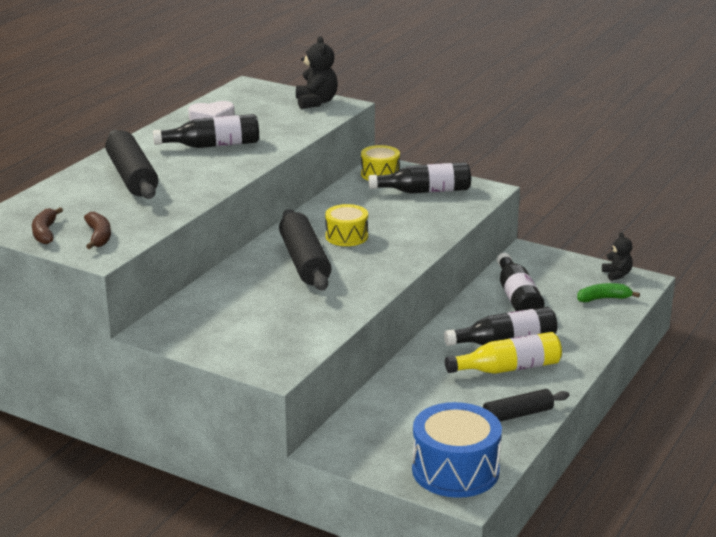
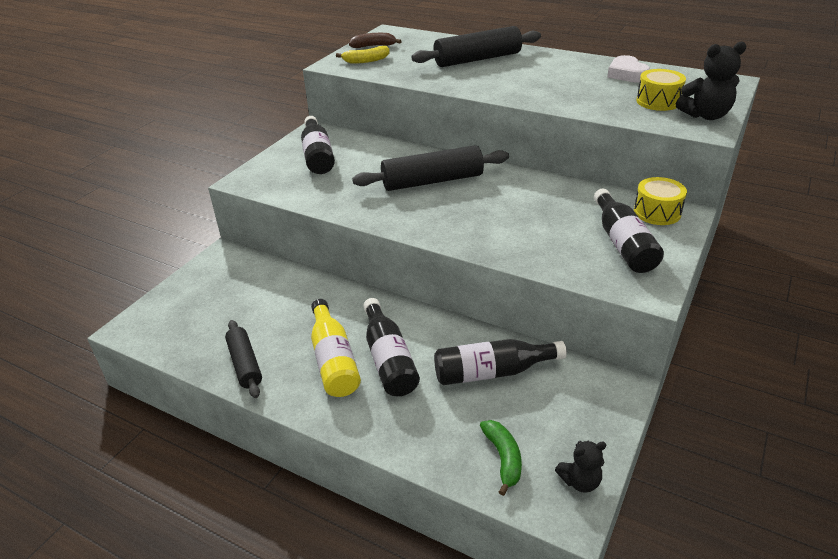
camera: 90 degrees right, 10 degrees up
(99, 236) = (366, 61): brown banana -> yellow banana
(213, 145) = (557, 80): black bottle -> black bottle (317, 155)
(346, 236) = (490, 199): yellow drum -> yellow drum (658, 101)
(455, 470) = (169, 322): blue drum -> none

